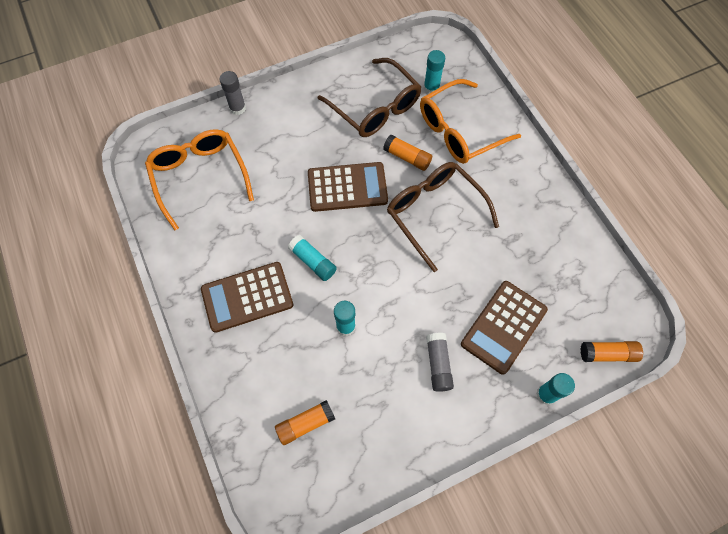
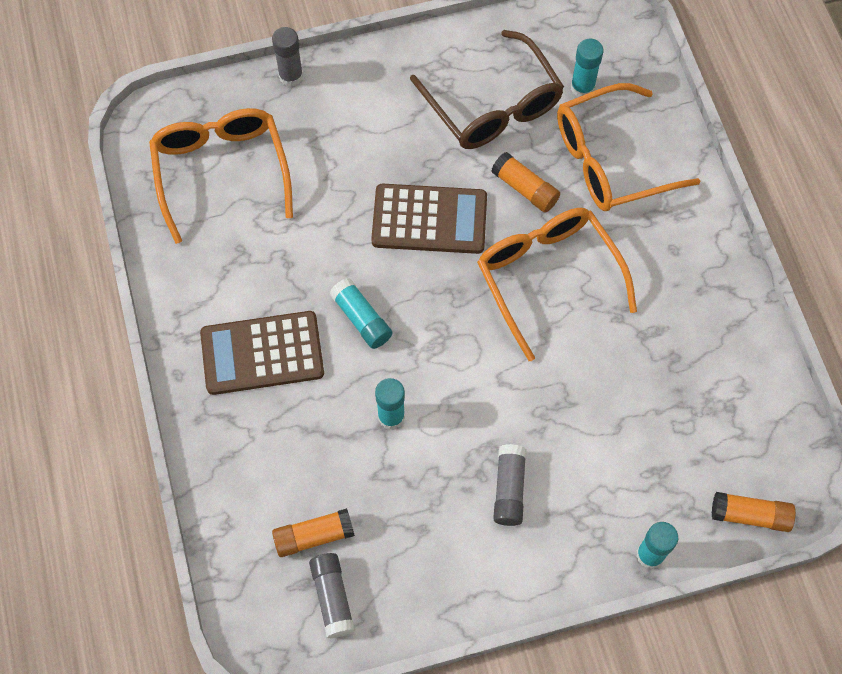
camera: 10 degrees right, 0 degrees up
(327, 468) = (333, 598): none -> grey glue stick
(435, 214) = (548, 279): brown glasses -> orange glasses
(504, 327) = (612, 454): brown calculator -> none

